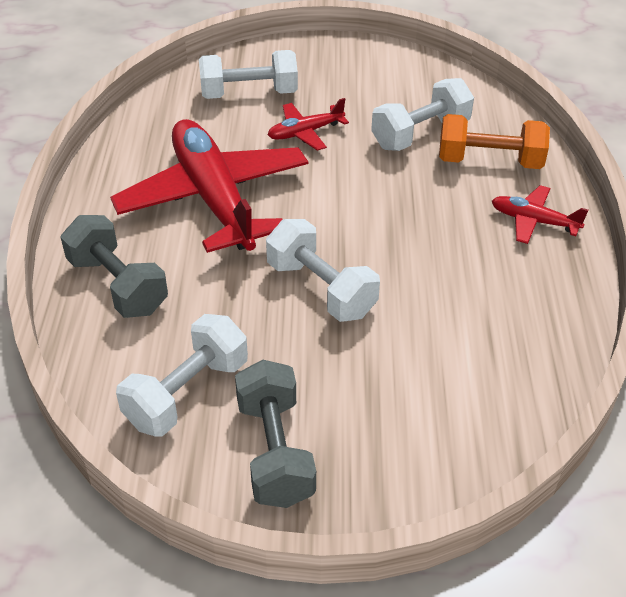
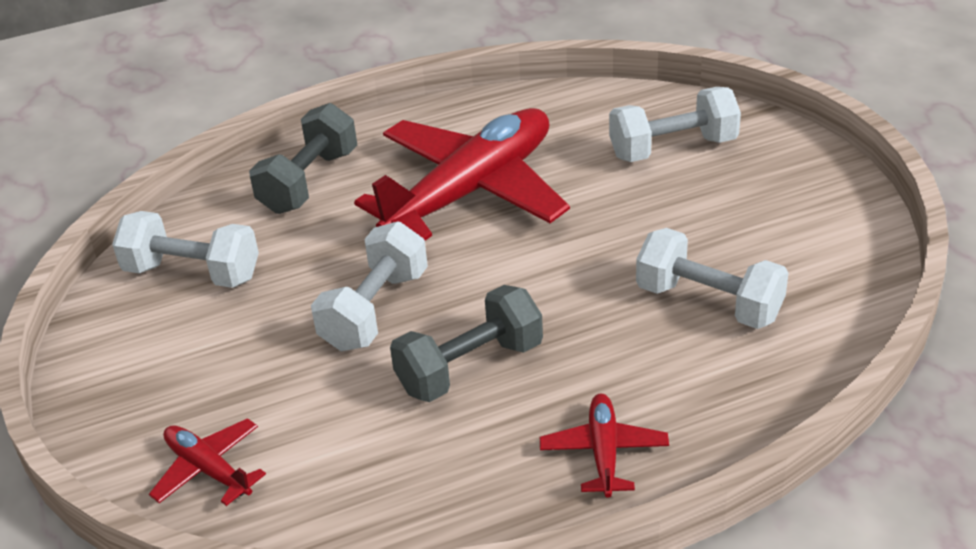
camera: 70 degrees right, 5 degrees down
(249, 94) = (673, 148): white dumbbell -> white dumbbell turned 75 degrees counterclockwise
(275, 451) = (143, 351): grey dumbbell -> grey dumbbell (470, 367)
(305, 132) = (634, 212): red plane -> red plane (208, 469)
(489, 161) = (700, 379): orange dumbbell -> none

